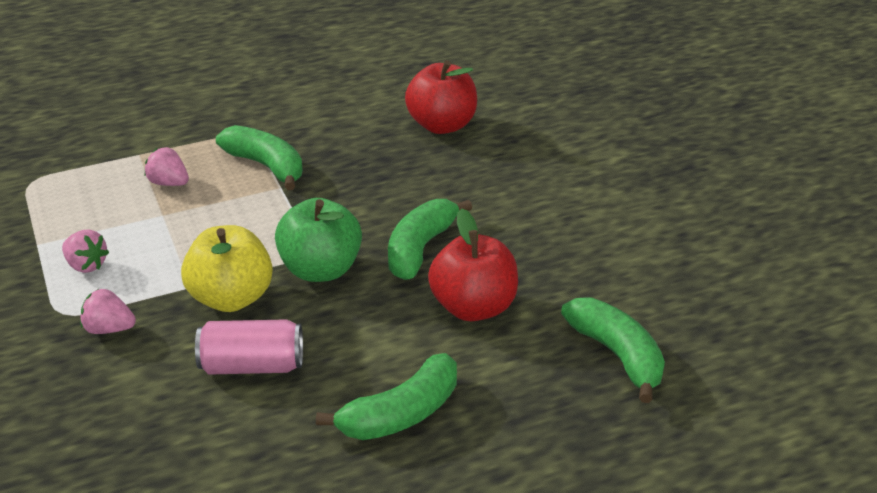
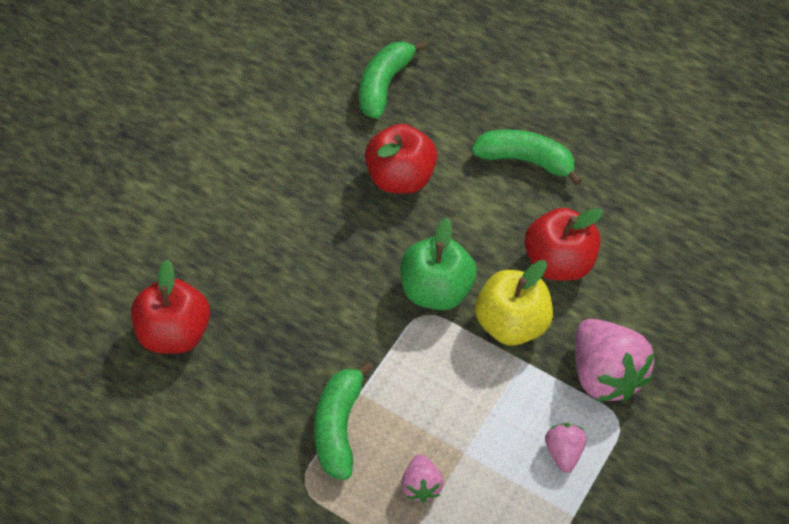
camera: 125 degrees left, 20 degrees up
(109, 329) = (605, 374): pink strawberry -> pink strawberry, size x1.97
(252, 366) = (558, 262): pink can -> red apple
(420, 248) = (362, 244): green banana -> none

